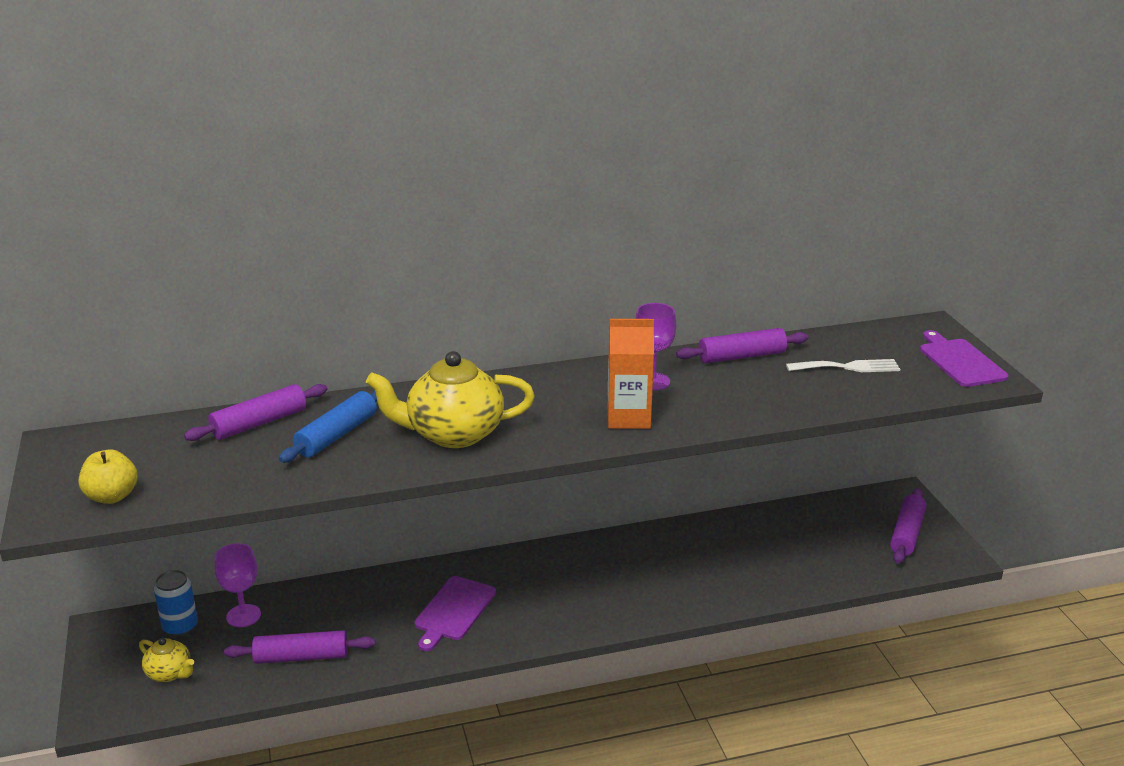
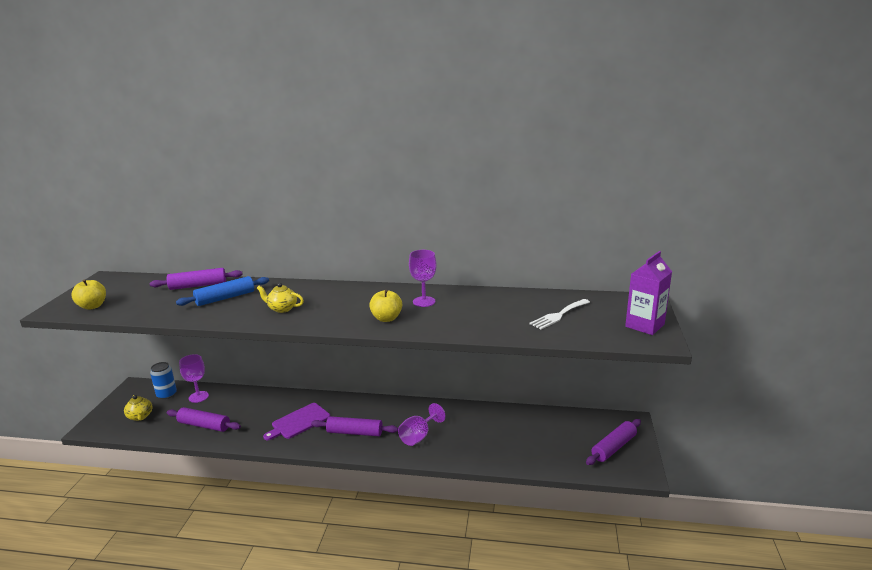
camera: 25 degrees right, 5 degrees down
(453, 434) = (282, 308): yellow teapot -> yellow teapot, size x0.50
(628, 418) = (386, 318): orange carton -> yellow apple
(650, 585) = (418, 436): none -> purple goblet
(741, 356) = (494, 297): purple rolling pin -> purple rolling pin (355, 432)
(848, 367) = (558, 315): white fork -> white fork turned 120 degrees clockwise
(960, 361) = (644, 325): purple cutting board -> purple carton

